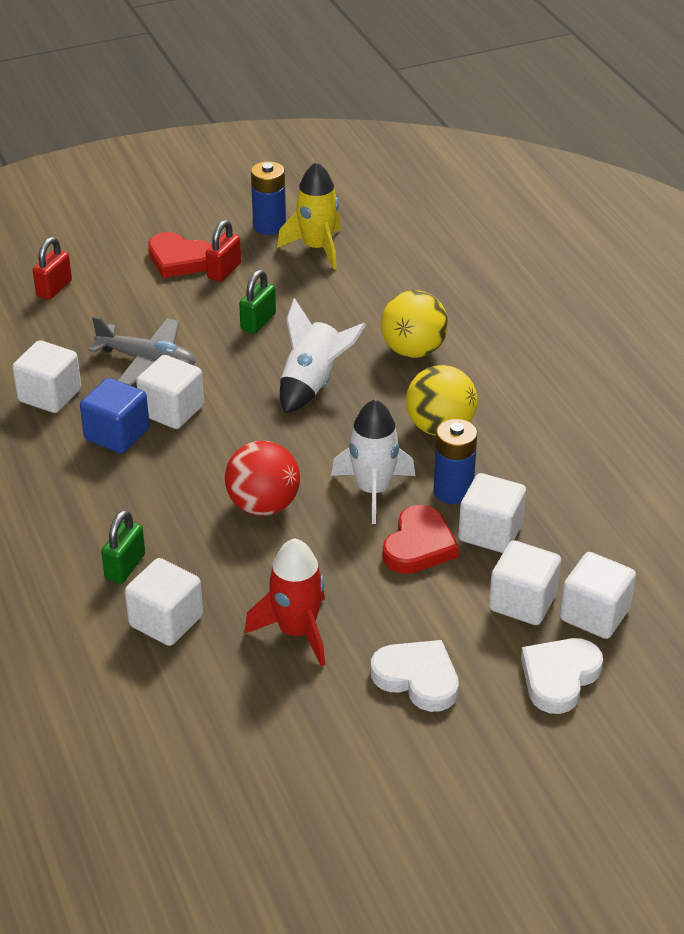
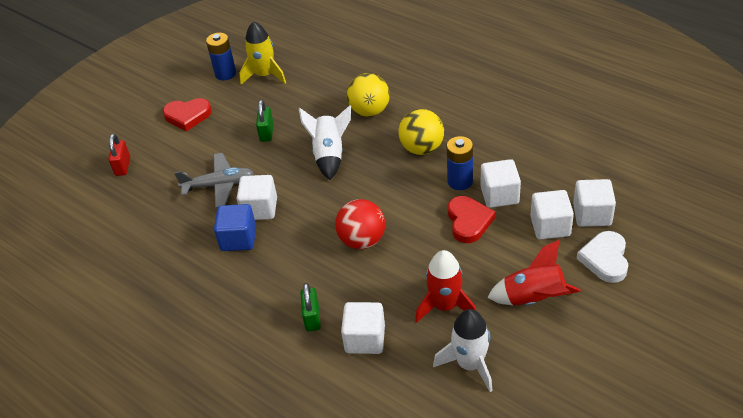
camera: 25 degrees left, 5 degrees up
(50, 395) = (175, 234): white cube -> none
(224, 271) = (221, 111): red padlock -> none
(373, 490) = (416, 202): white rocket -> white rocket (469, 364)
(417, 678) = (533, 299): white heart -> red rocket

